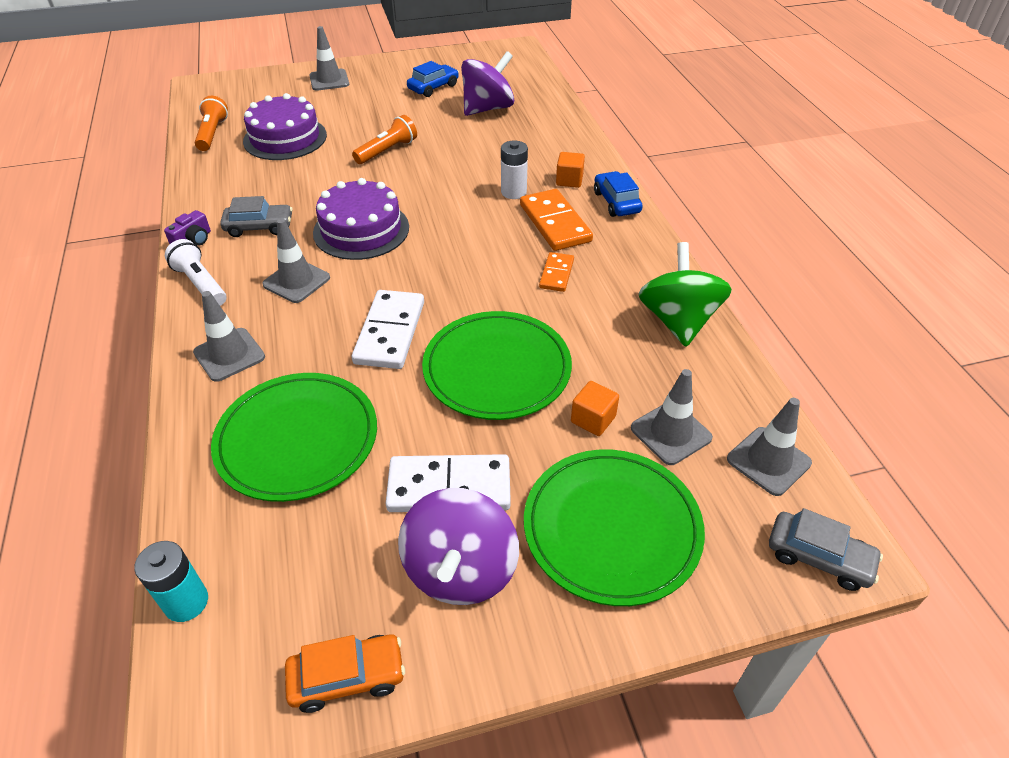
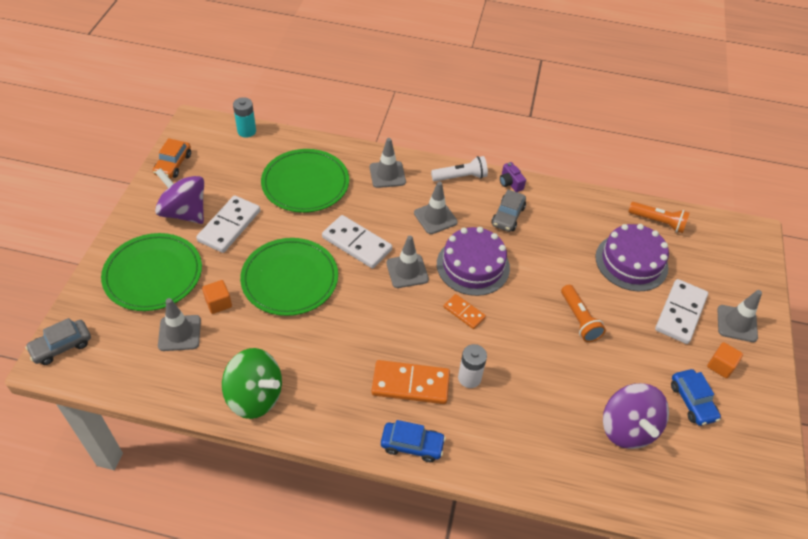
camera: 115 degrees right, 5 degrees up
(337, 105) = (680, 313): none -> white domino
(556, 274) = (351, 353): orange domino -> orange domino (464, 312)
(569, 180) = (464, 428): orange cube -> orange cube (720, 366)
(768, 461) = (123, 366): grey traffic cone -> grey traffic cone (407, 271)

